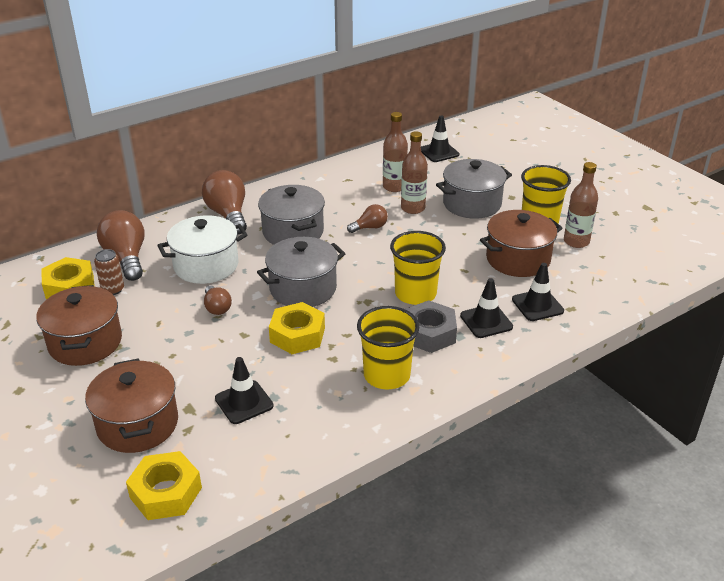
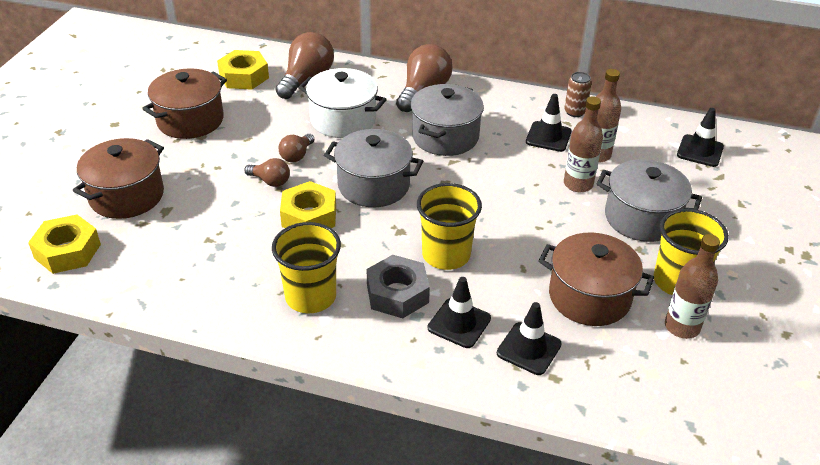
camera: 50 degrees right, 5 degrees up
(113, 289) = (262, 96): brown can -> brown can (575, 112)
(244, 402) = (198, 234): black traffic cone -> black traffic cone (548, 137)
(370, 227) = (511, 175): brown light bulb -> brown light bulb (270, 181)

